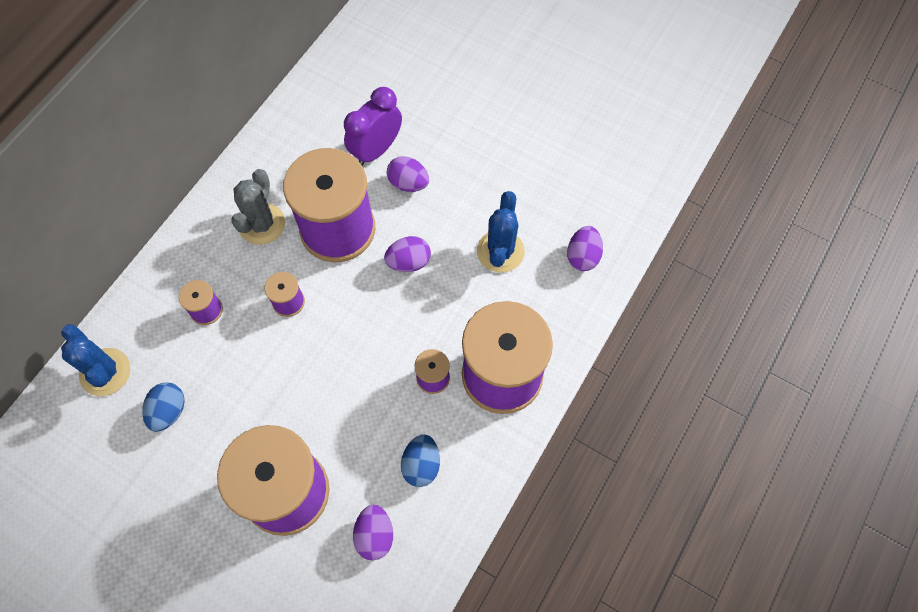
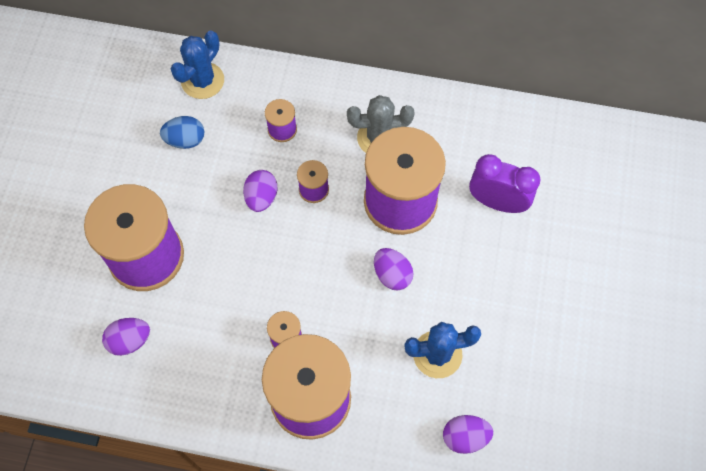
camera: 70 degrees right, 0 degrees up
(408, 183) = (474, 244): purple egg -> purple egg (261, 198)
(421, 465) = (202, 357): blue egg -> none

